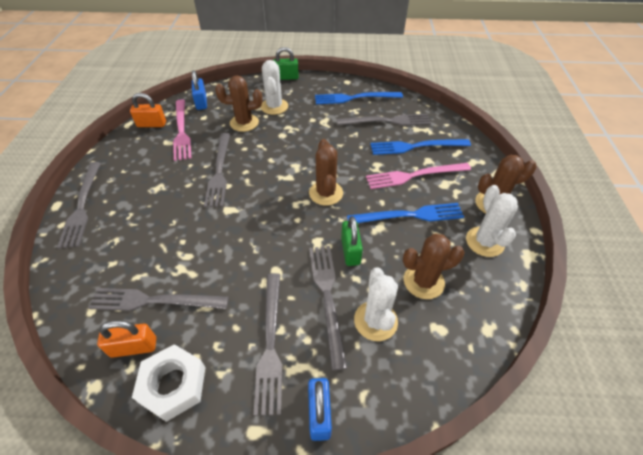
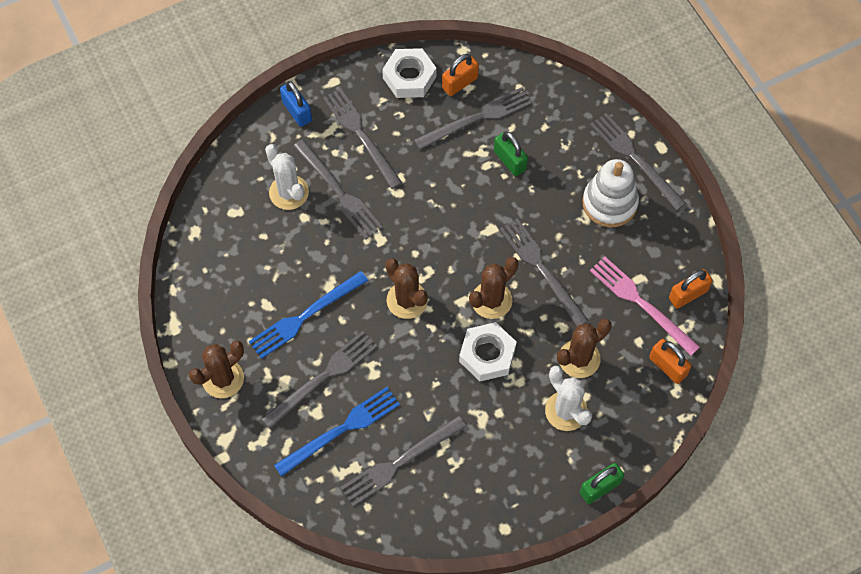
camera: 150 degrees right, 15 degrees up
(134, 187) = (609, 203): none -> white stacking toy
(201, 102) = (667, 366): blue padlock -> orange padlock
(296, 145) = (487, 355): none -> white nut
(350, 251) = (343, 245): green padlock -> green padlock (509, 160)
(355, 98) = (470, 491): blue fork -> none
(414, 175) = (323, 377): pink fork -> grey fork
(423, 281) = (263, 247): brown cactus -> brown cactus (491, 300)
(484, 242) = (219, 321): white cactus -> none

